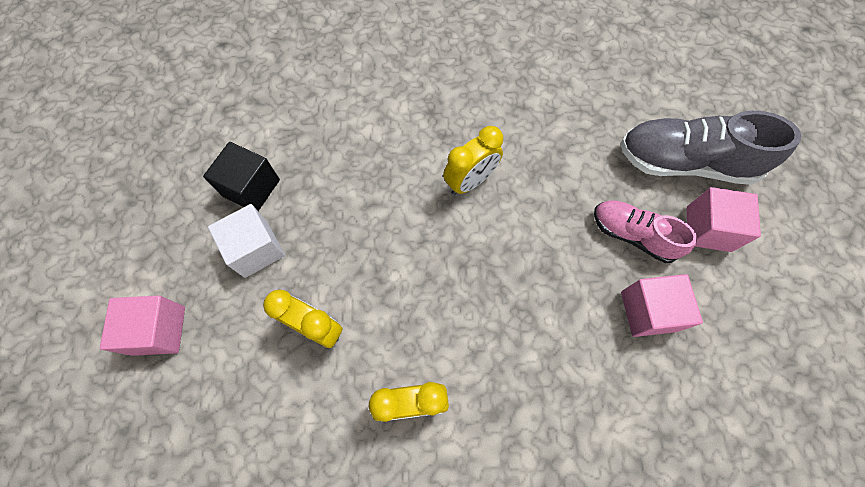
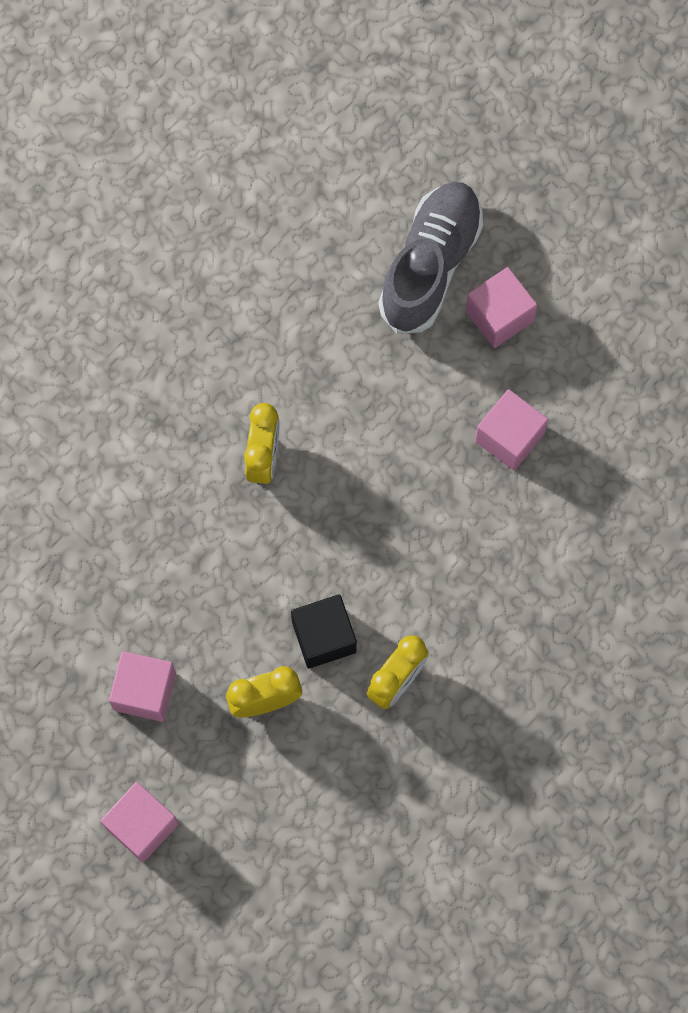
camera: 45 degrees left, 5 degrees up
(251, 188) = (77, 647): black cube -> black cube (324, 637)
(256, 249) = (145, 691): white cube -> pink cube
(633, 235) = (443, 380): pink shoe -> none
(685, 162) = (430, 265): grey shoe -> grey shoe turned 150 degrees clockwise

